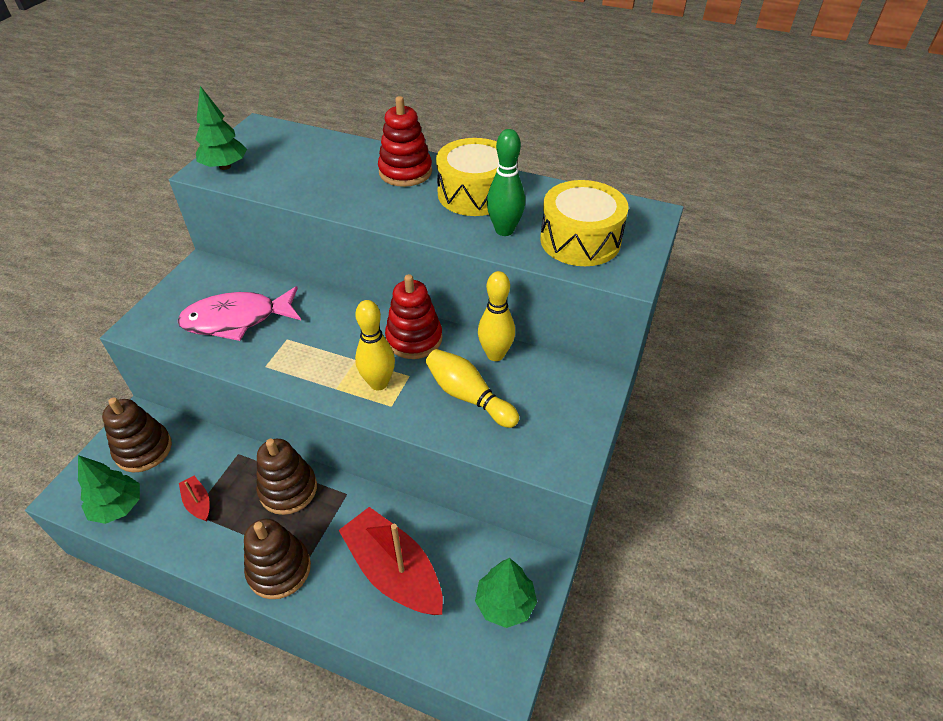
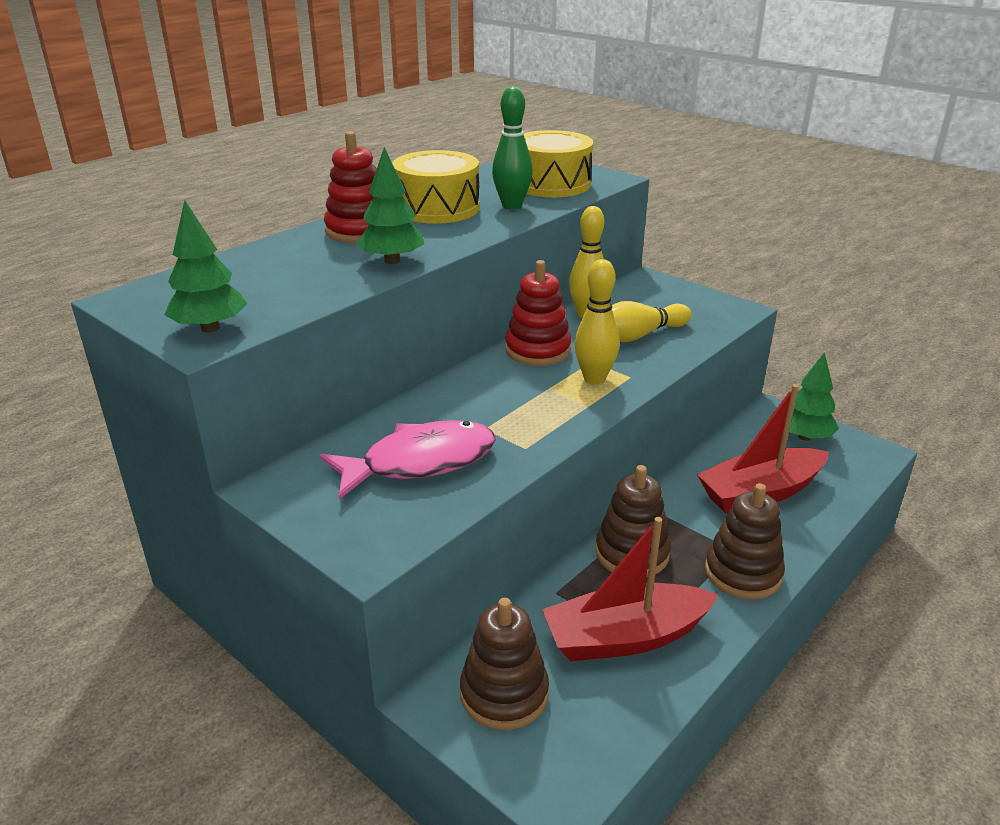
camera: 70 degrees left, 15 degrees down
(118, 507) = (604, 727): green tree -> green tree (392, 261)
(198, 503) = (625, 637): red boat -> red boat, size x2.25
(237, 319) = (420, 462): pink fish -> pink fish turned 120 degrees counterclockwise

